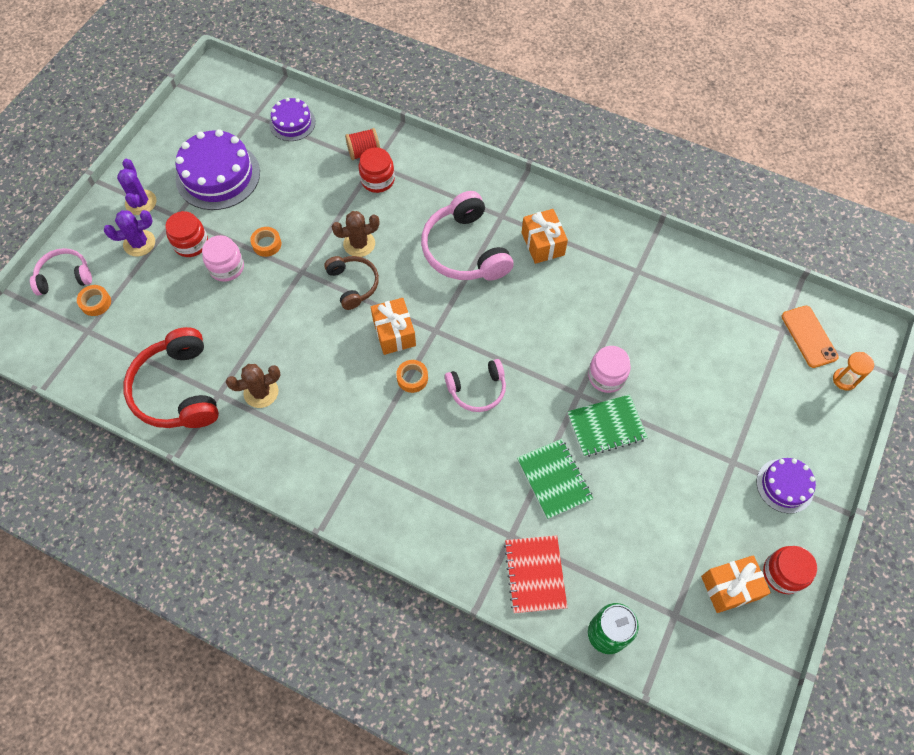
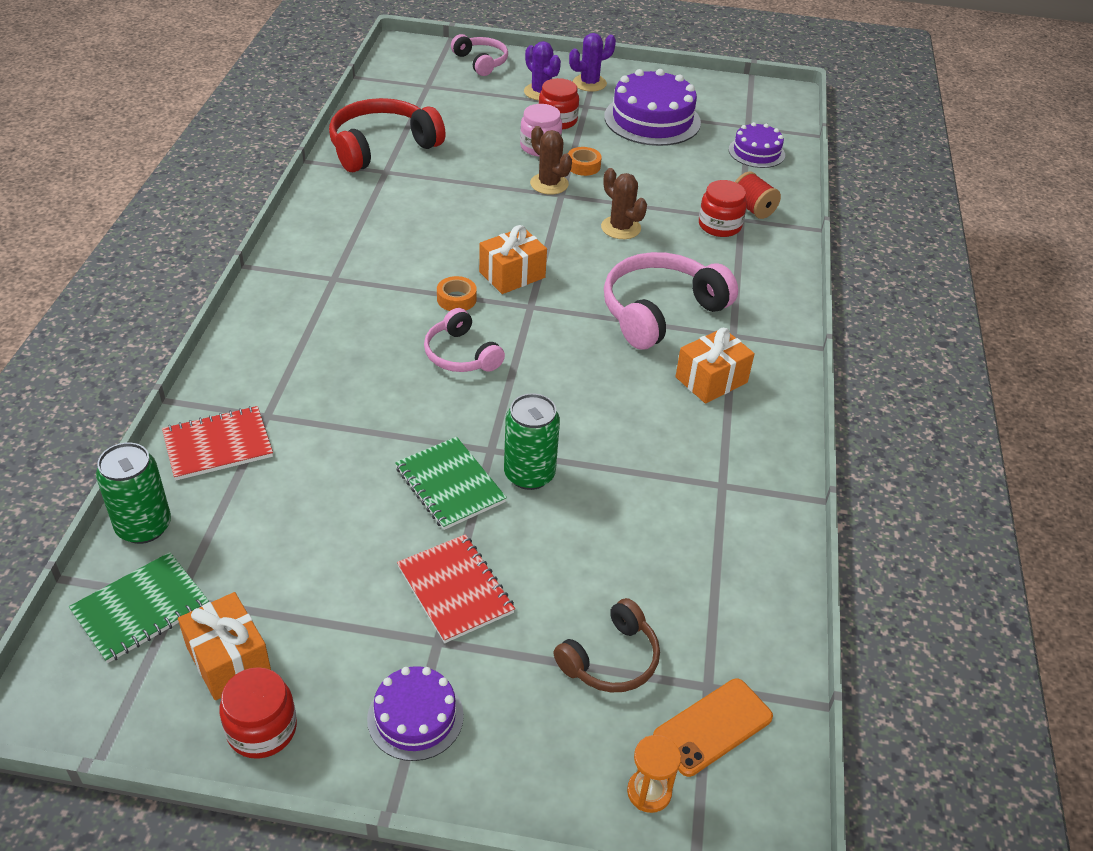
camera: 70 degrees right, 20 degrees down
(96, 303) = (460, 83): orange tape -> none
(261, 392) = (398, 197): brown cactus -> brown cactus (549, 184)
(353, 284) = (563, 233): brown headphones -> brown headphones (611, 660)
(554, 479) = (355, 444): green notebook -> green notebook (141, 609)
(606, 376) = (529, 474): pink jar -> green can
(695, 443) = (455, 590): none -> red notebook

